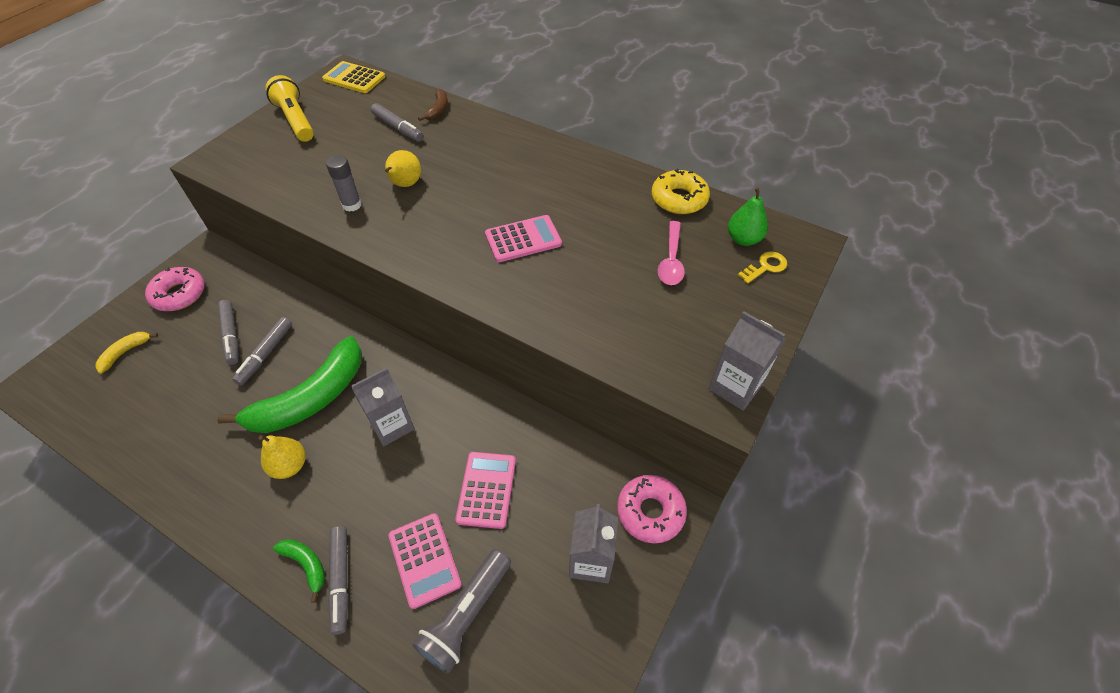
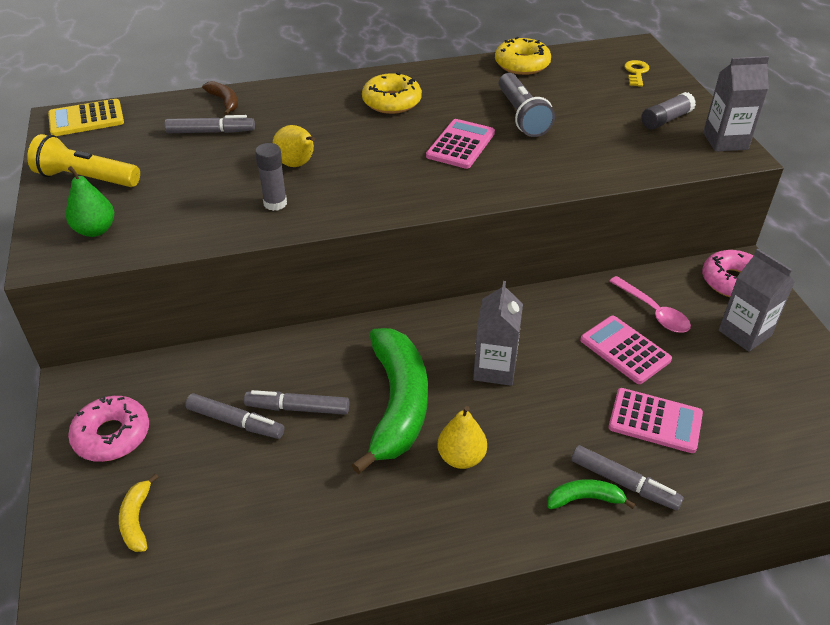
camera: 45 degrees left, 10 degrees down
(266, 354) = (298, 408): grey marker -> grey marker turned 120 degrees clockwise
(466, 615) = (729, 424): grey flashlight -> grey flashlight (522, 116)
(534, 173) = (391, 102): none -> yellow donut
(671, 260) = (578, 100): pink spoon -> pink spoon (653, 311)
(716, 328) = (666, 119): none -> grey glue stick
(743, 239) = (599, 65): green pear -> green pear (95, 230)

